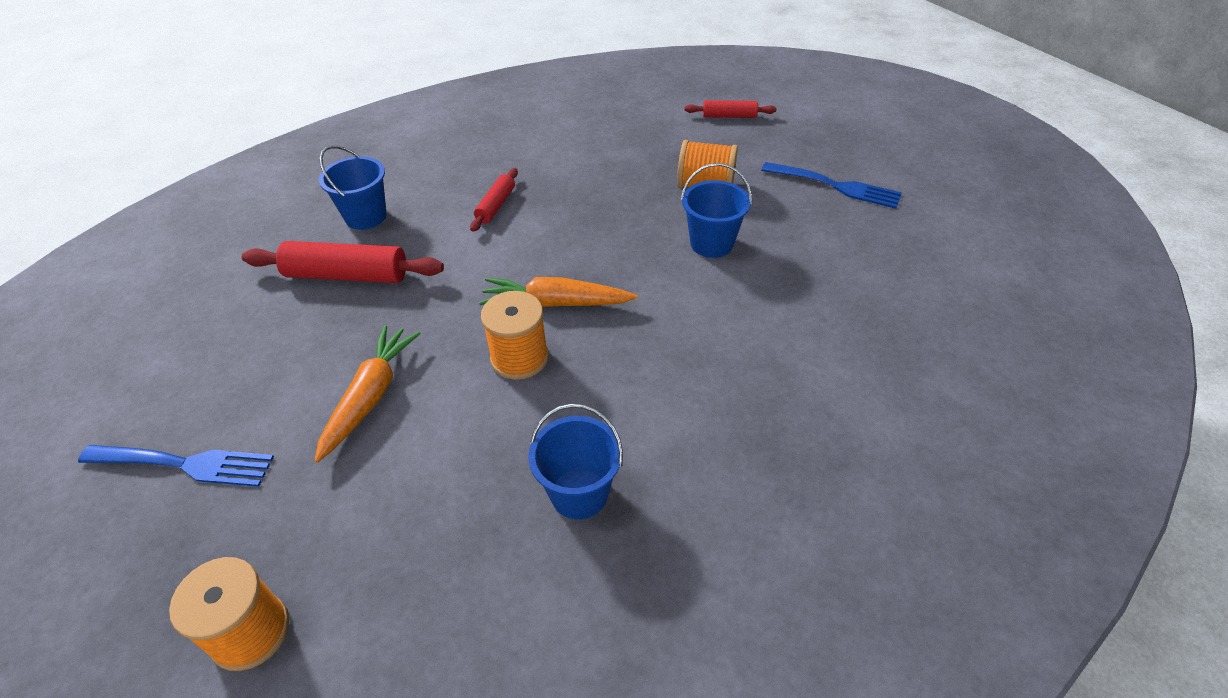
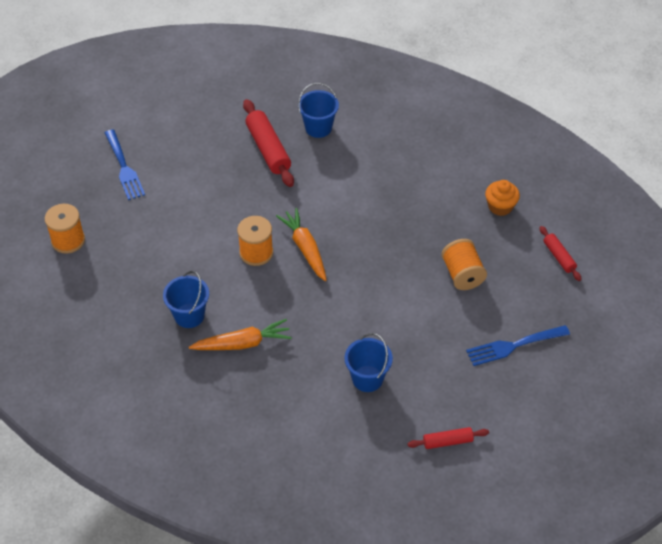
camera: 60 degrees right, 5 degrees up
(371, 397) = (197, 208): orange carrot -> orange carrot (243, 343)
(496, 205) = (369, 180): red rolling pin -> red rolling pin (447, 441)
(628, 128) = (500, 206): none -> orange cupcake
(711, 243) = (405, 299): blue bucket -> blue bucket (367, 378)
(836, 186) = (513, 345): blue fork -> blue fork turned 75 degrees clockwise

